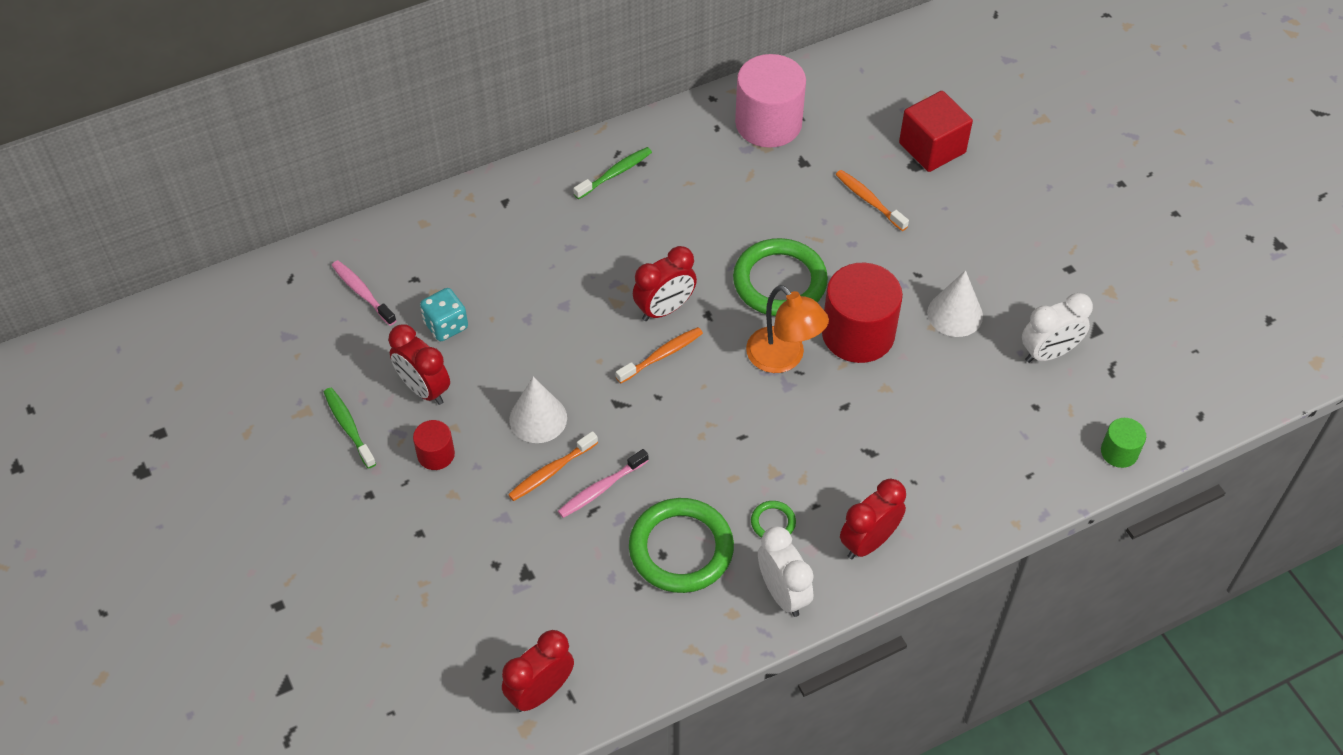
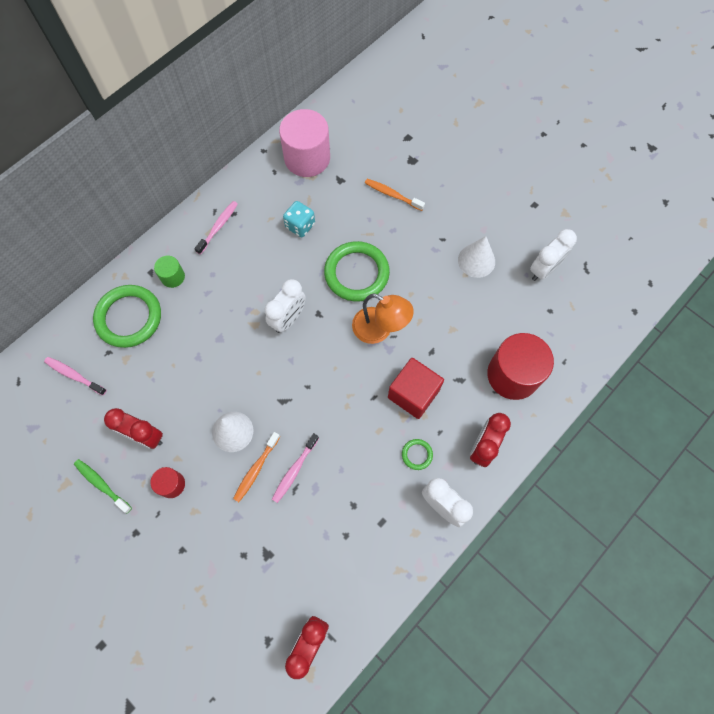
camera: 20 degrees left, 15 degrees up
(446, 325) = (143, 381): turquoise dice -> turquoise dice (300, 226)
(615, 173) = (218, 227): green toothbrush -> pink toothbrush
(662, 355) = (299, 354): orange toothbrush -> none
(665, 309) = (288, 319): red clock -> white clock
(681, 549) = (364, 496): green ring -> green ring (129, 318)
(858, 334) = (420, 295): red cylinder -> red cylinder (513, 375)
(932, 148) = (418, 144): red cube -> red cube (413, 394)
(1119, 452) = (612, 326): green cylinder -> green cylinder (173, 277)

